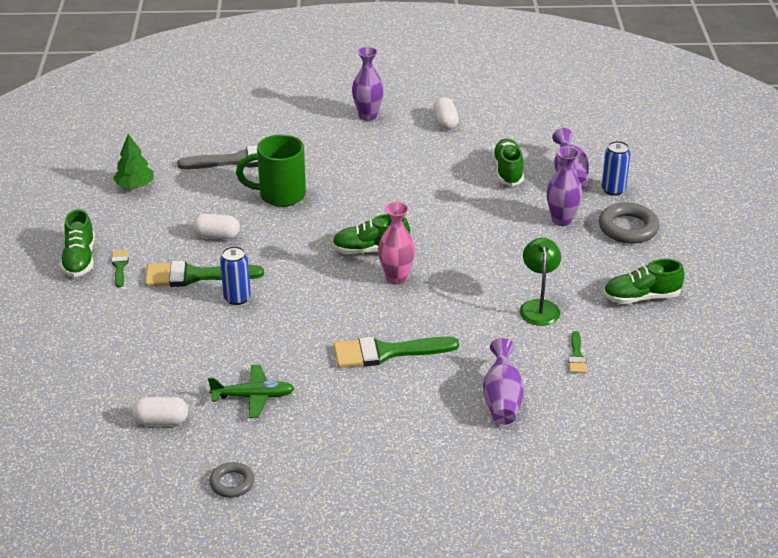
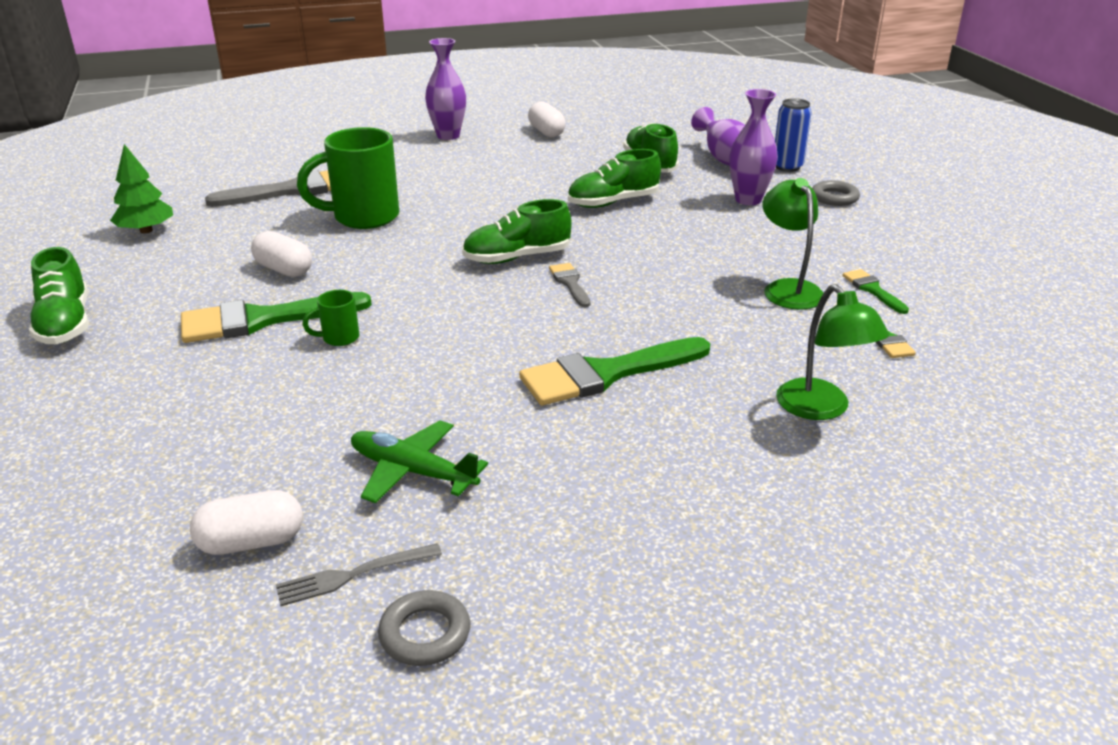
camera: 15 degrees left, 5 degrees down
(120, 266) = (135, 324): green brush -> green brush (872, 290)
(206, 448) = (353, 575): none -> grey fork
(216, 236) = (284, 270): white capsule -> white capsule turned 45 degrees clockwise
(237, 298) = (339, 338): blue can -> green mug
(253, 396) = (413, 472): green plane -> green plane turned 135 degrees counterclockwise
(396, 278) = (570, 283): pink vase -> grey brush
(502, 399) = (821, 409): purple vase -> green lamp
(628, 228) = (834, 198): grey ring -> grey ring, size x0.60
(641, 297) = (910, 261): green shoe -> green shoe (613, 202)

